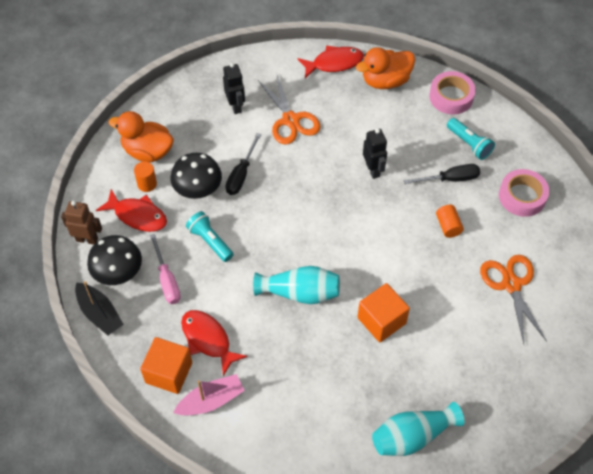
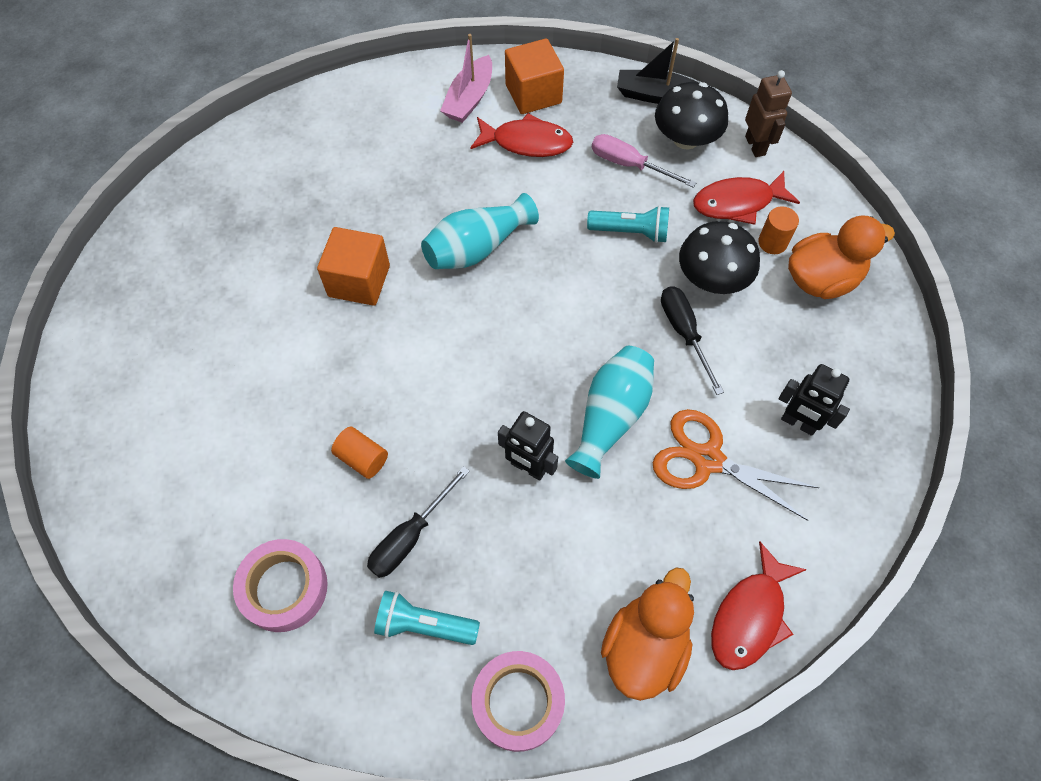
camera: 140 degrees right, 5 degrees up
(87, 239) = (755, 146): brown robot -> brown robot turned 75 degrees counterclockwise
(412, 436) = (240, 194): turquoise vase -> turquoise vase (610, 417)
(511, 284) = (224, 435): orange scissors -> none

